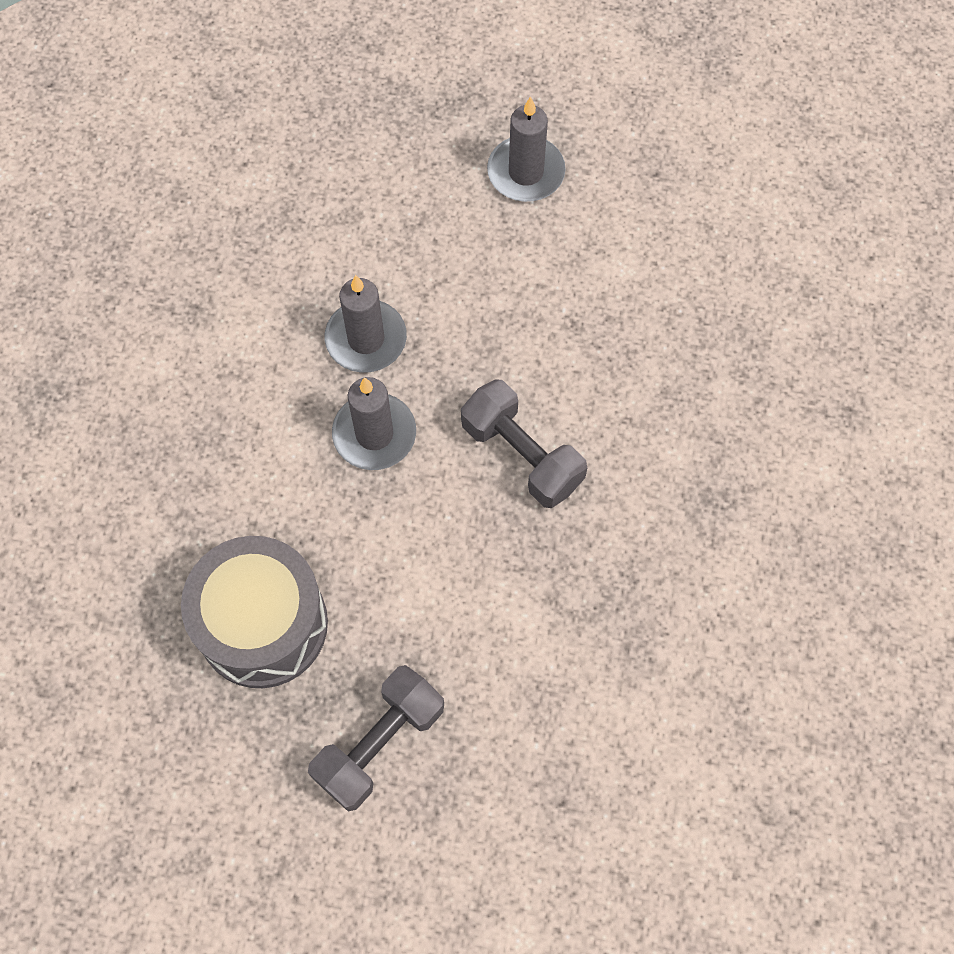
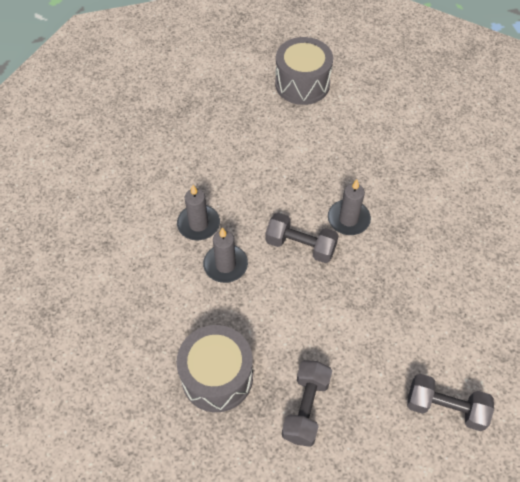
camera: 25 degrees left, 10 degrees down
(526, 172) = (235, 125): grey candle -> grey candle (348, 219)
(614, 854) = (445, 408): none -> grey dumbbell
(695, 136) = (302, 84): none -> grey drum

